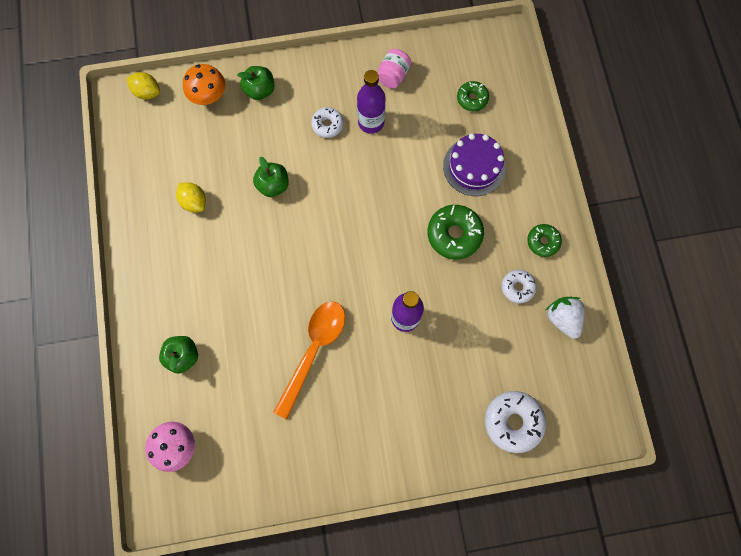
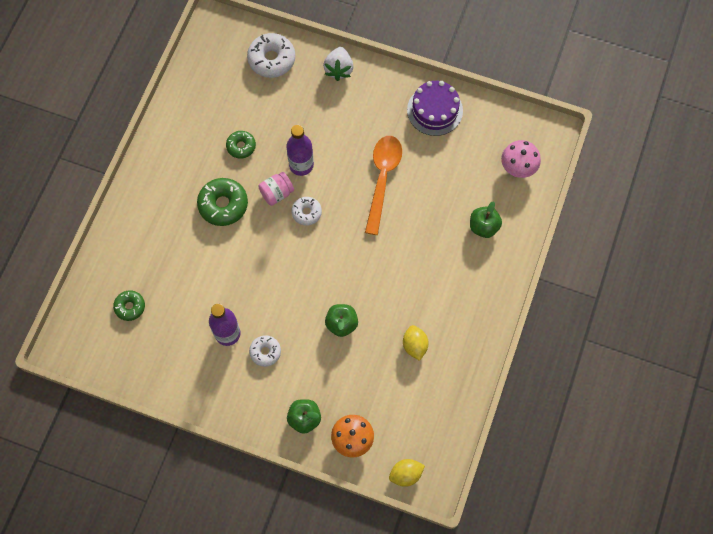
camera: 150 degrees left, 5 degrees down
(147, 92) = (406, 474): yellow lemon -> yellow lemon turned 75 degrees counterclockwise
(314, 350) = (382, 178): orange spoon -> orange spoon turned 135 degrees clockwise
(393, 76) = (181, 366): pink jar -> pink jar (277, 193)
(474, 167) = (170, 249): purple cake -> purple cake (435, 110)
(517, 287) = (204, 141): white donut -> white donut (306, 213)
(543, 242) = (160, 163): green donut -> green donut (241, 146)
(562, 318) = (187, 104): white strawberry -> white strawberry (339, 69)

